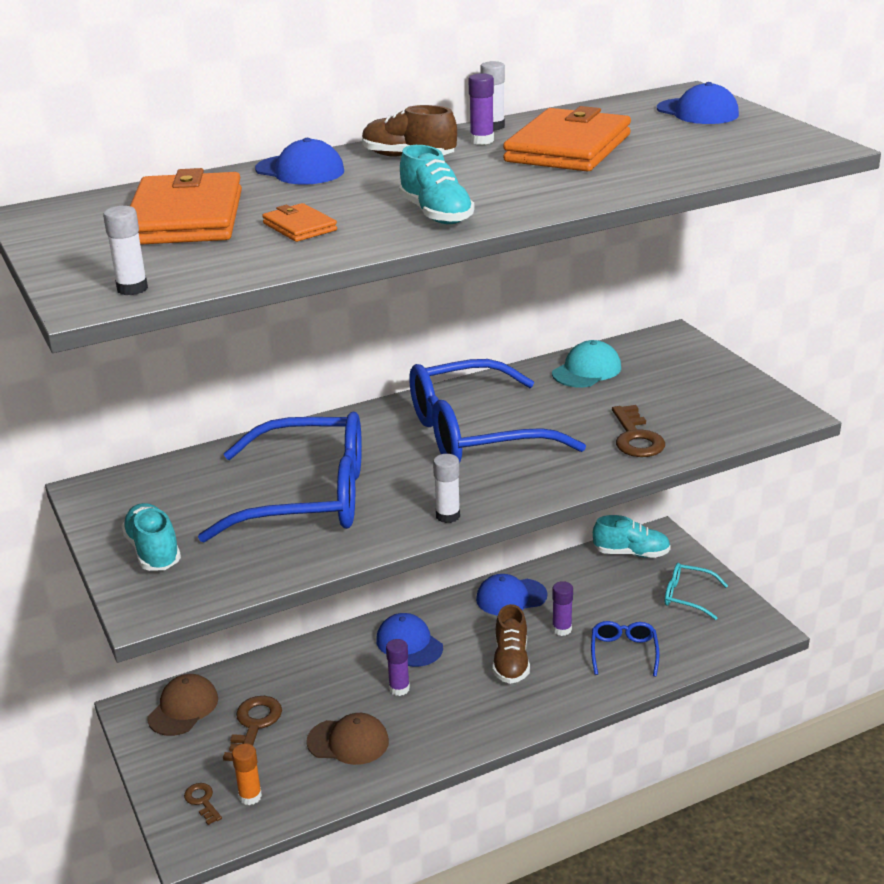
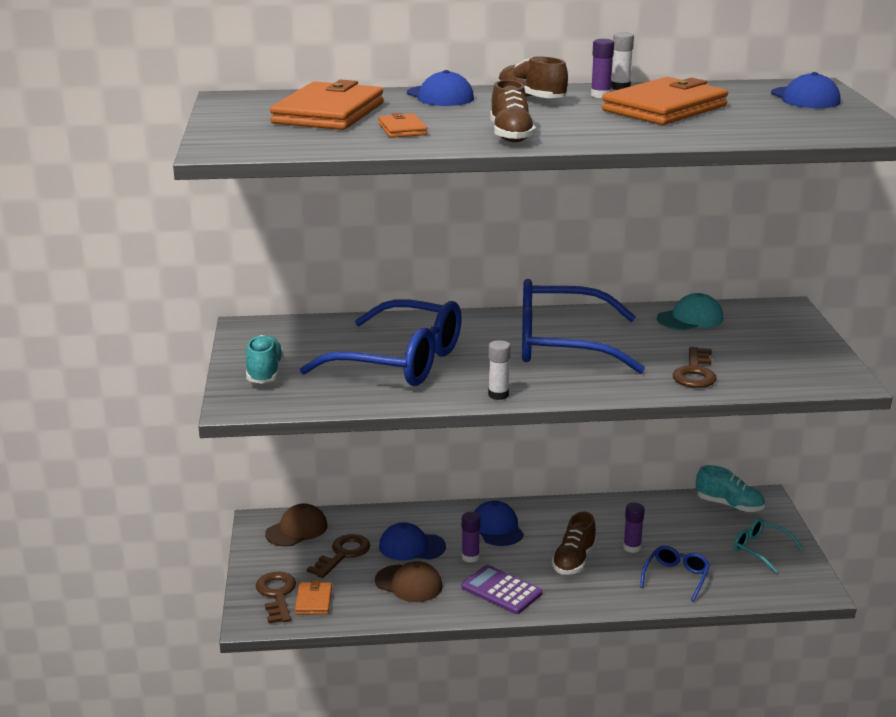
camera: 20 degrees right, 5 degrees down
(132, 289) = (250, 148): white glue stick -> none
(202, 801) = (277, 595): brown key -> brown key, size x1.73
(250, 796) = (313, 601): orange glue stick -> orange wallet
(436, 214) = (511, 135): turquoise shoe -> brown shoe
(454, 720) = (501, 590): none -> purple calculator
(511, 597) = (602, 514): blue cap -> blue cap (411, 546)

